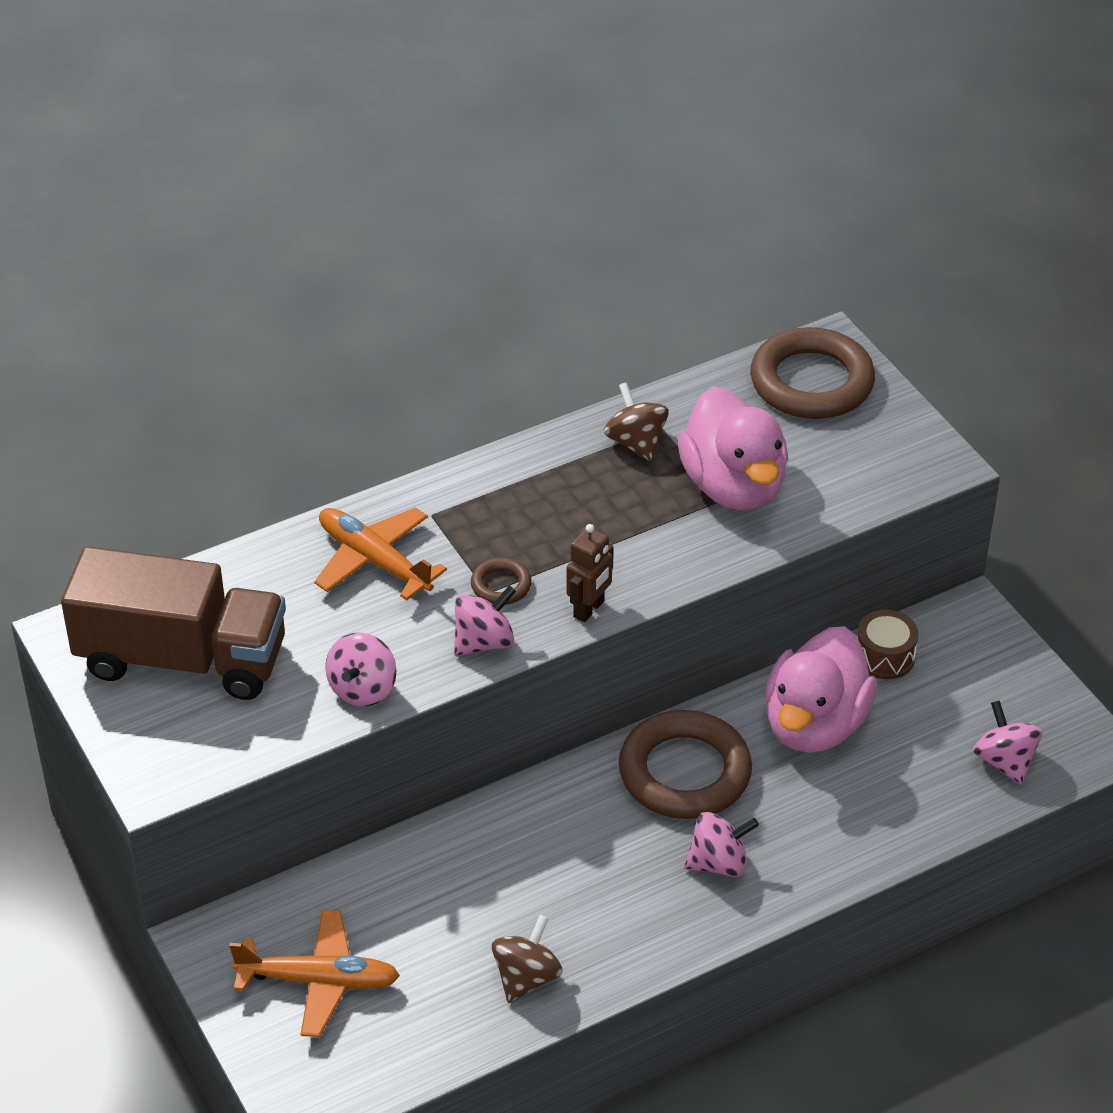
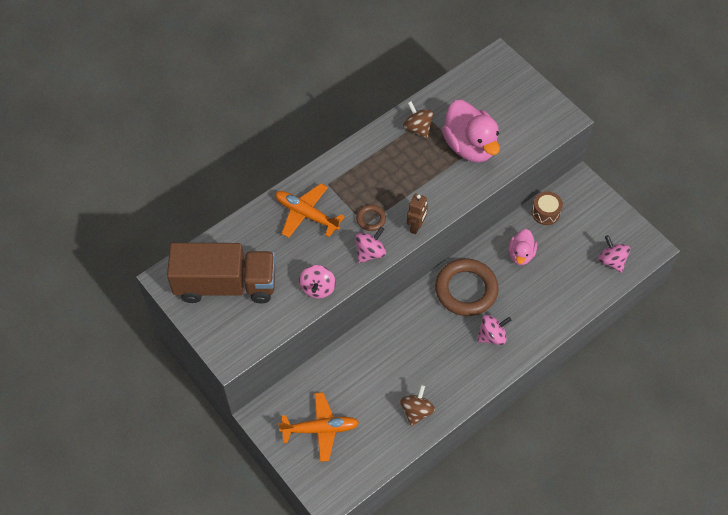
camera: 10 degrees left, 15 degrees up
(811, 382) = (494, 81): brown ring -> none
(815, 724) = (521, 254): pink duck -> pink duck, size x0.56

